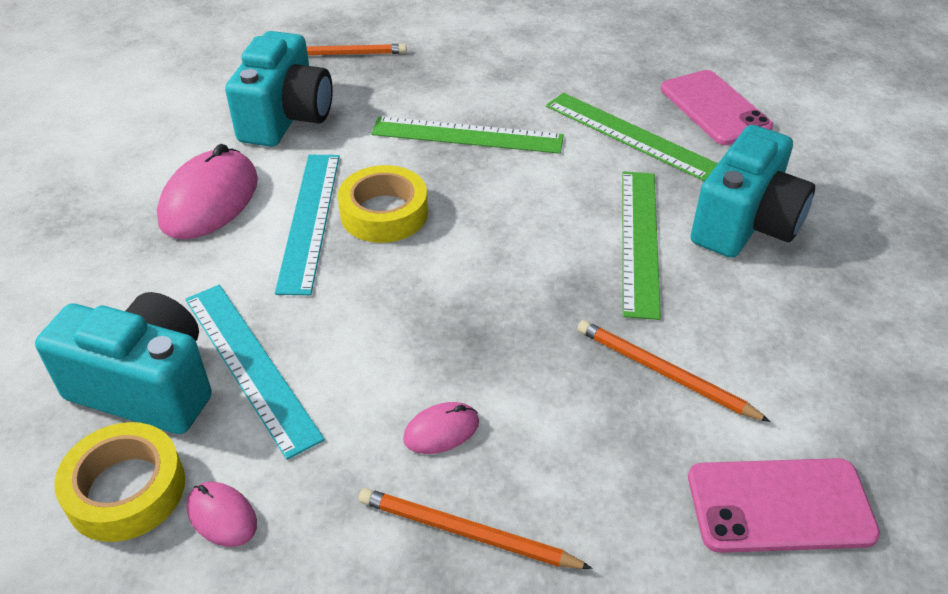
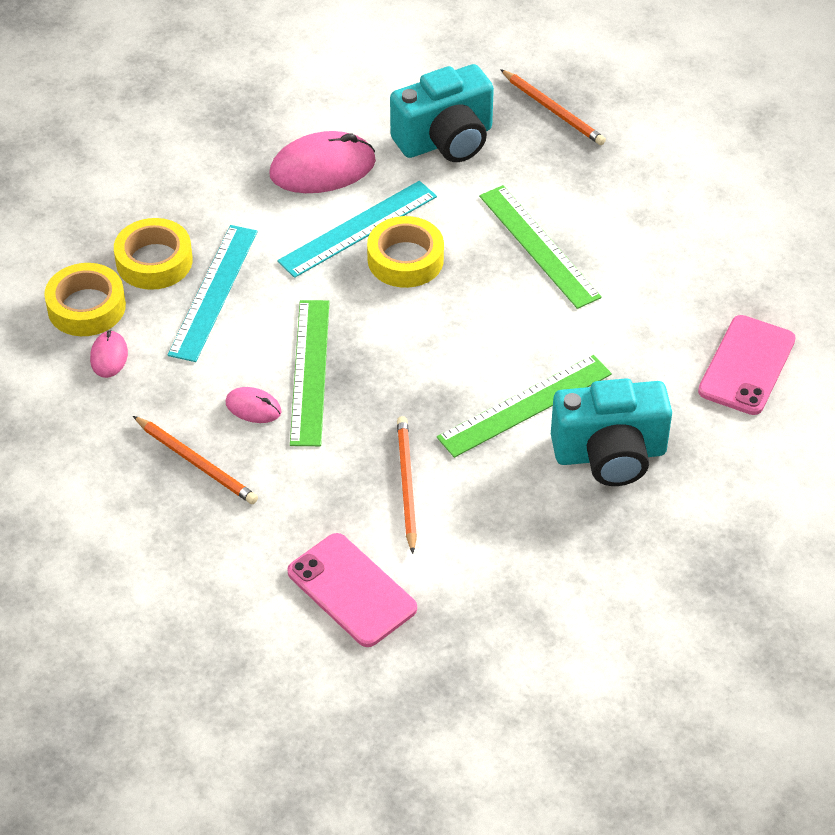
camera: 50 degrees right, 5 degrees up
(146, 387) = (154, 261): turquoise camera -> yellow tape
(467, 533) = (196, 462): orange pencil -> orange pencil turned 150 degrees clockwise
(630, 135) = (647, 335): green ruler -> green ruler (310, 372)

